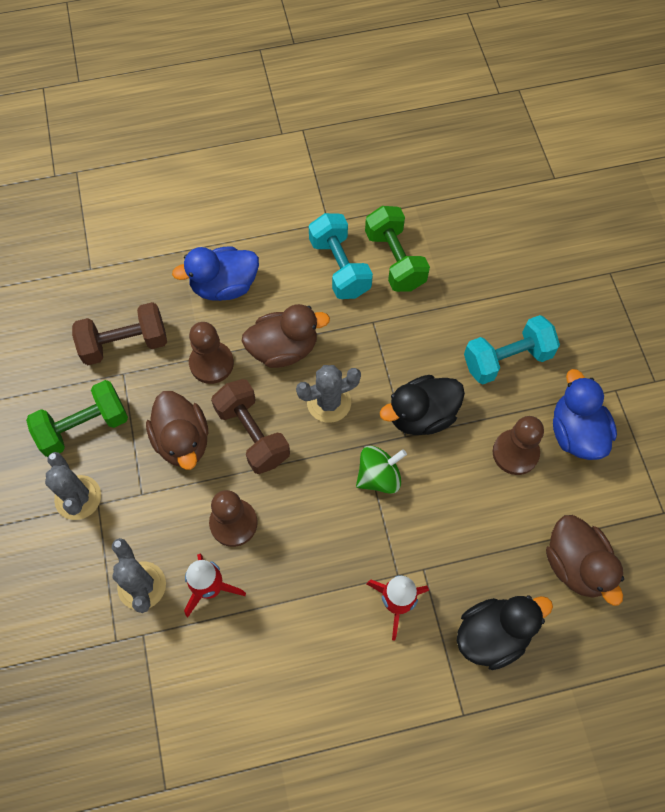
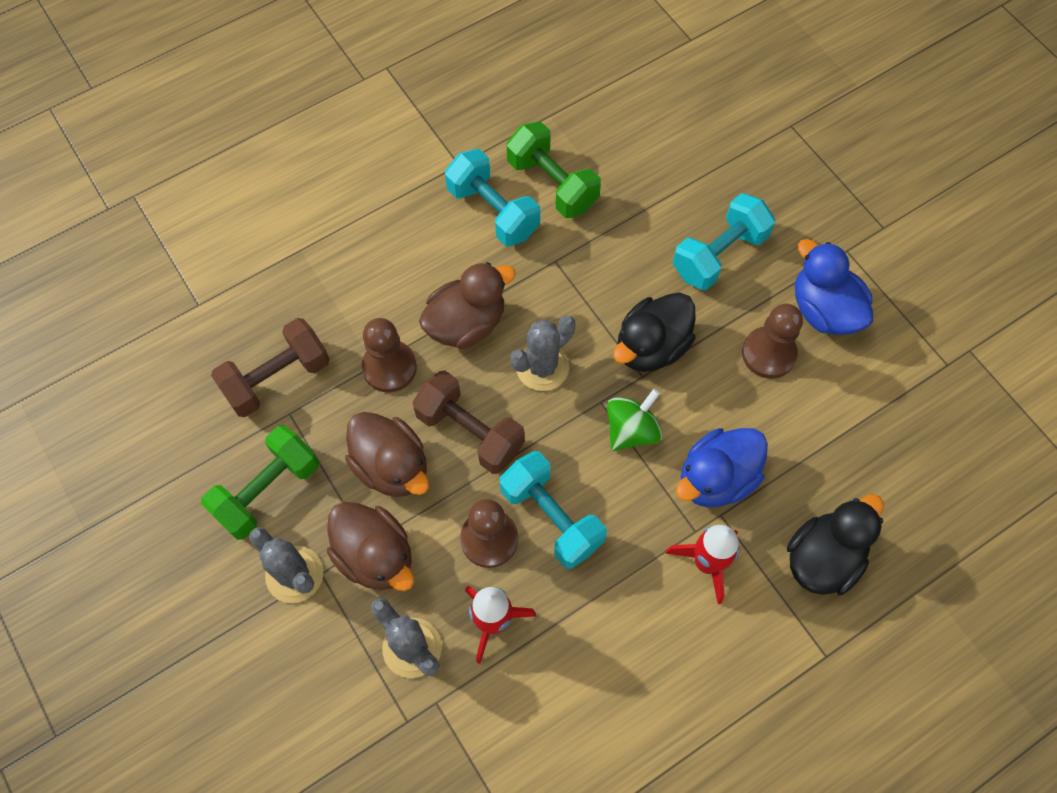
camera: 20 degrees left, 0 degrees up
(224, 286) = (368, 274): blue duck -> blue duck (716, 478)
(288, 523) = (551, 517): none -> turquoise dumbbell
(576, 564) = (880, 452): brown duck -> brown duck (375, 556)

